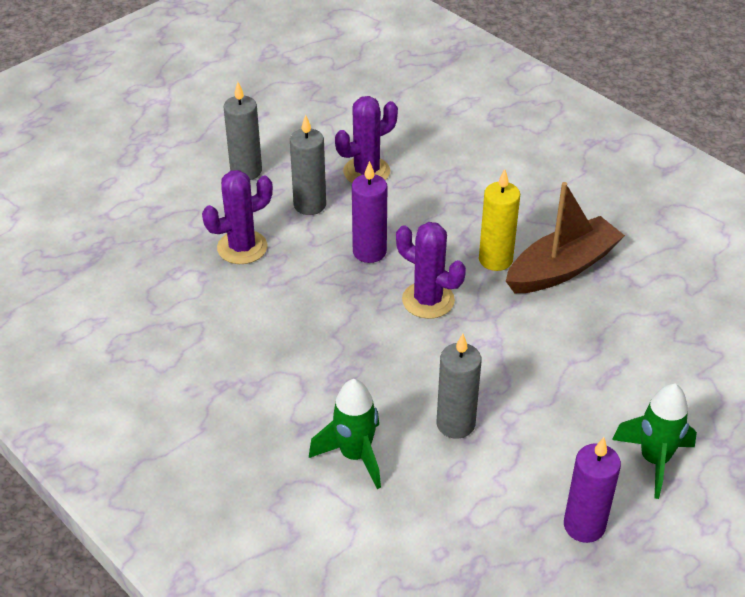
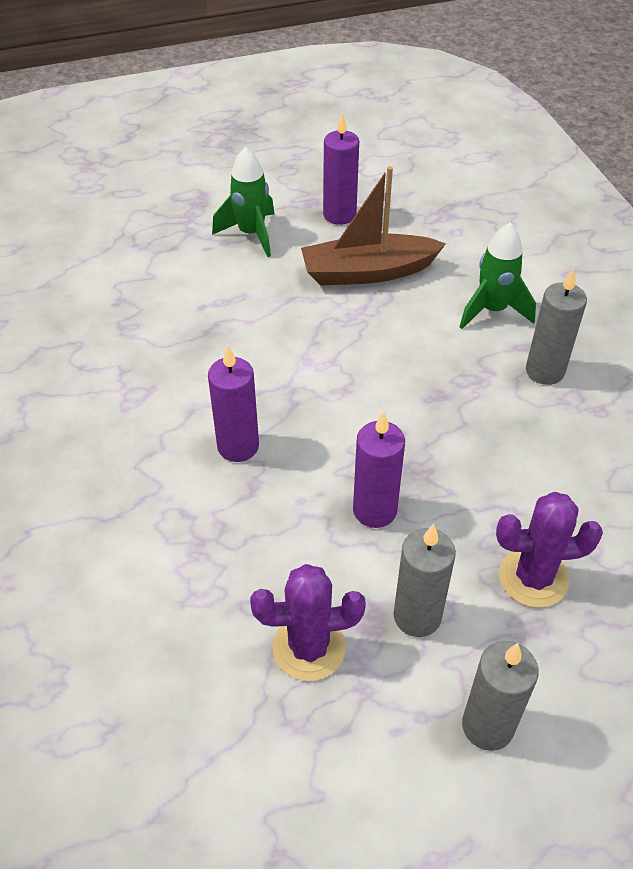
camera: 155 degrees left, 5 degrees up
(428, 300) = (343, 425): purple cactus -> none
(455, 424) = (391, 306): grey candle -> grey candle (544, 371)
(495, 260) = (238, 446): yellow candle -> purple candle
(562, 268) = (176, 411): brown boat -> brown boat (367, 272)

